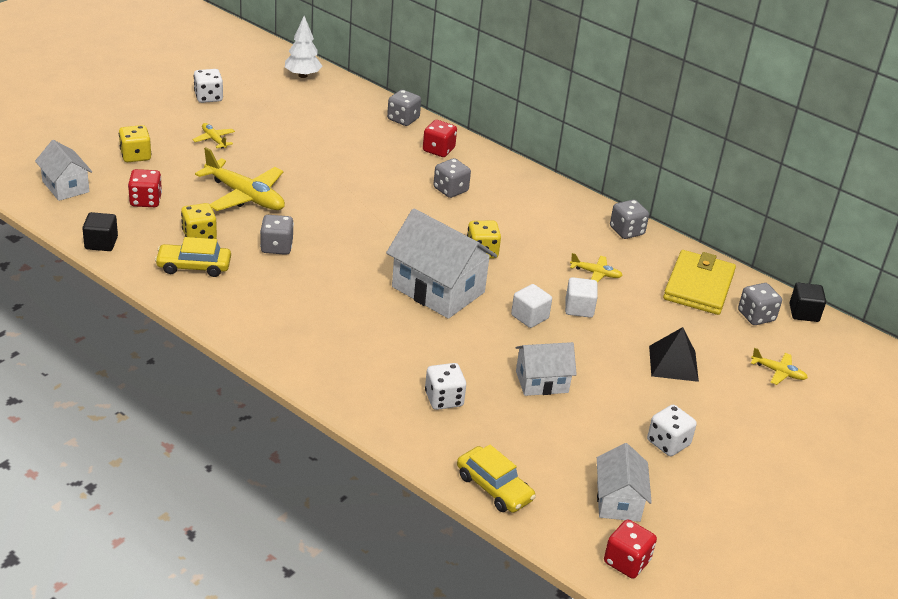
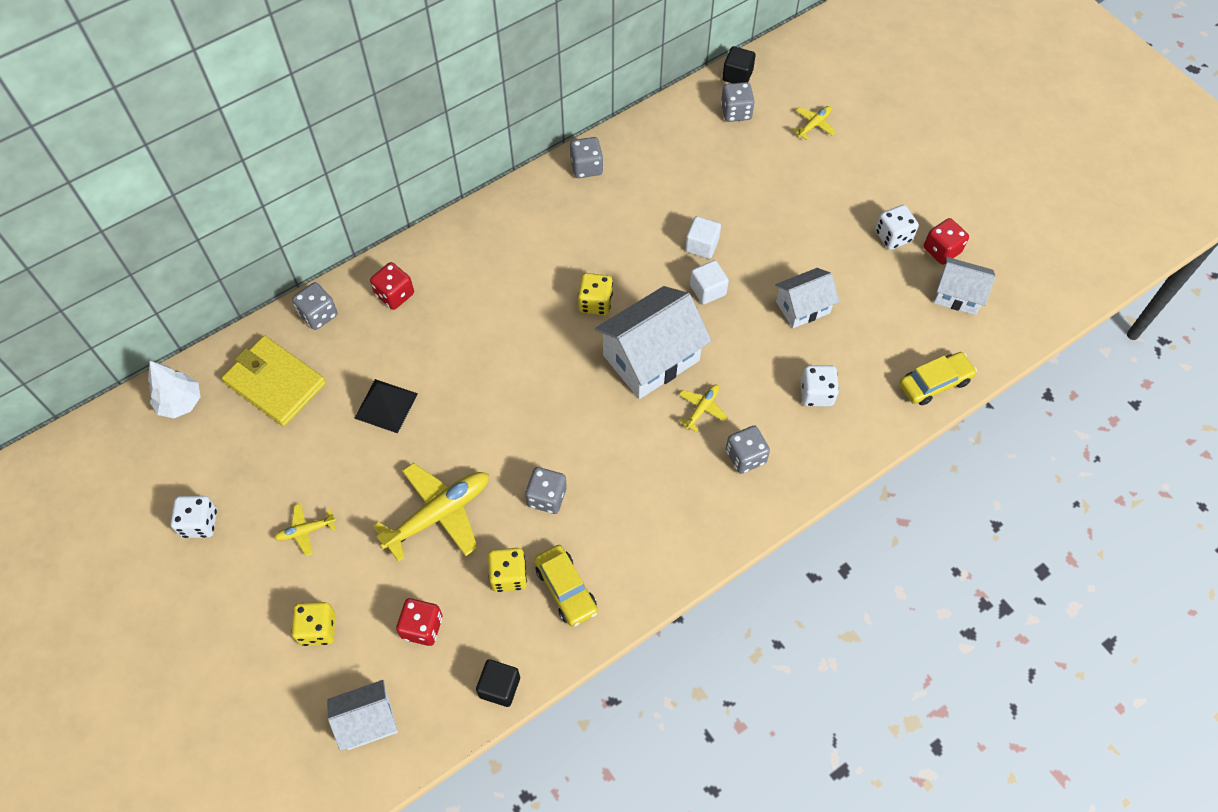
camera: 70 degrees left, 25 degrees up
(194, 266) = (566, 589): yellow car -> yellow car turned 45 degrees counterclockwise
(450, 190) = (477, 302): grey dice -> grey dice (745, 457)
(542, 382) = (802, 307): white house -> white house turned 60 degrees clockwise
(595, 273) = (650, 215): yellow plane -> yellow plane (701, 409)
(626, 562) = (1025, 311): red dice -> red dice (942, 250)
(673, 363) = (791, 197): black pyramid -> black pyramid (386, 406)
(698, 286) = (685, 139): yellow wallet -> yellow wallet (275, 383)

